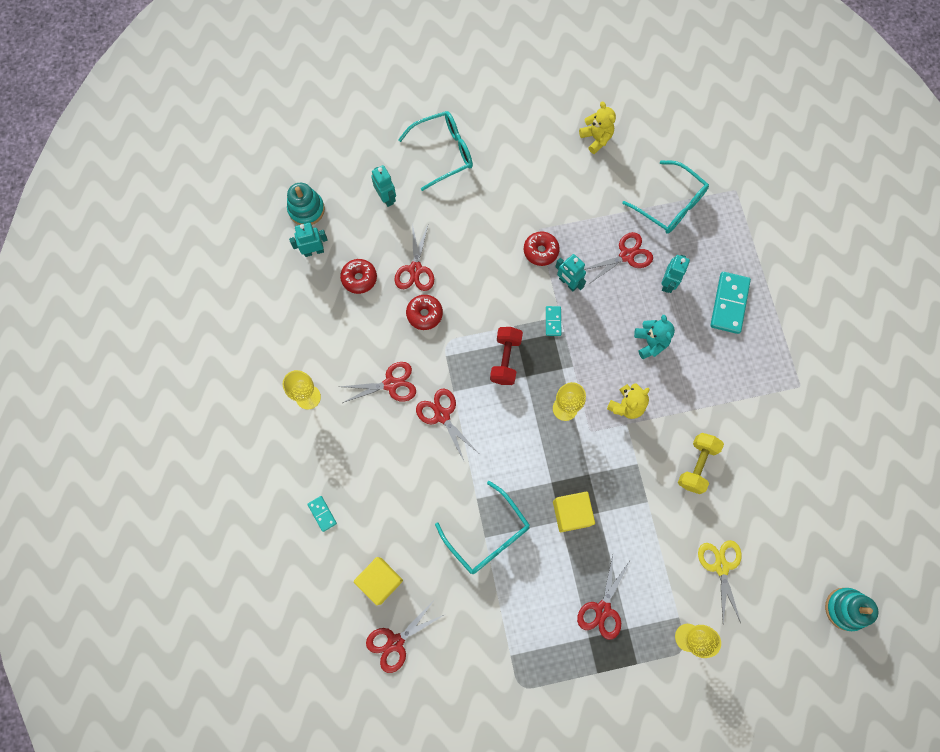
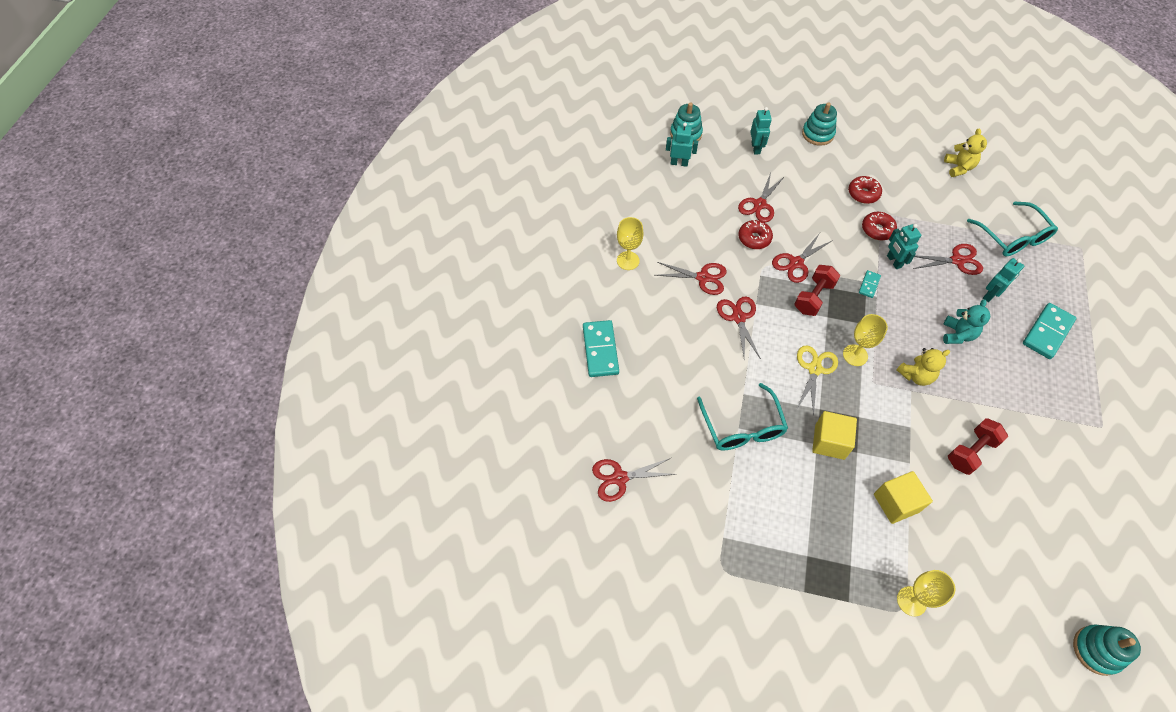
camera: 25 degrees right, 15 degrees down
(322, 514) = (600, 350): turquoise domino -> turquoise domino, size x1.96
(359, 278) = (708, 194): red donut -> red donut (863, 194)
(380, 580) = (628, 422): yellow cube -> yellow cube (896, 503)
(443, 152) = (817, 134): turquoise glasses -> turquoise stacking toy
(603, 609) = (831, 537): red scissors -> red scissors (796, 263)
(696, 465) = (970, 452): yellow dumbbell -> red dumbbell
(721, 566) = (968, 551): yellow scissors -> yellow scissors (814, 369)

